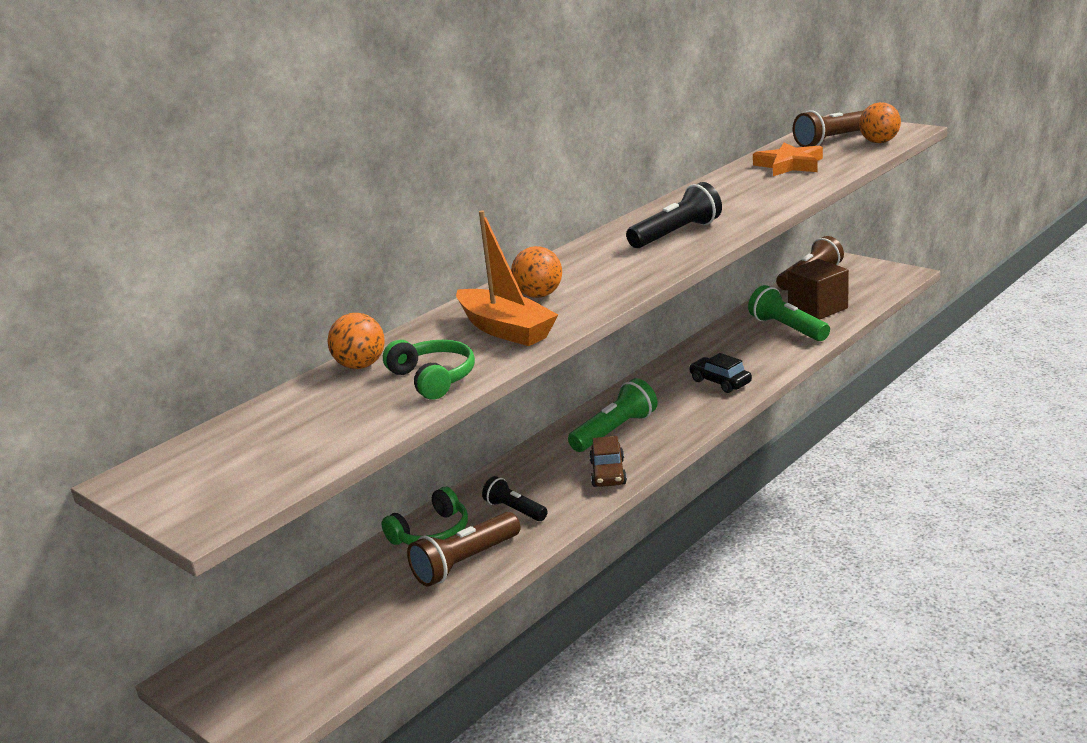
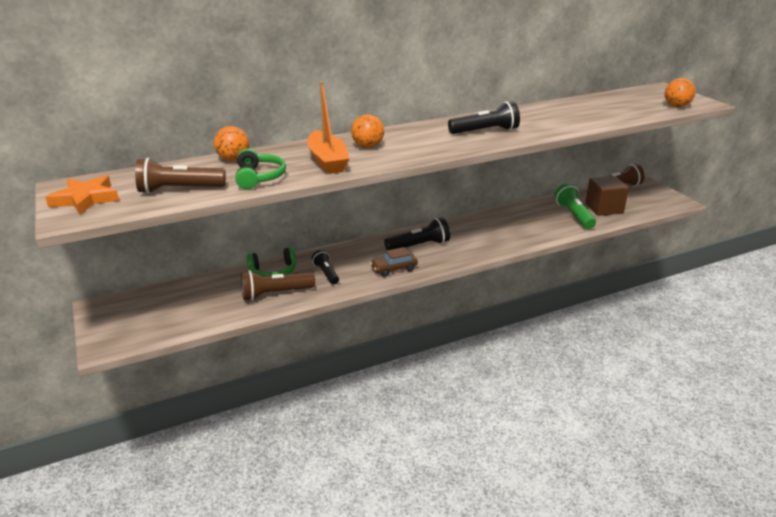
camera: 20 degrees right, 5 degrees up
(608, 473) = (394, 269): brown car -> brown car turned 45 degrees clockwise
(615, 431) = (419, 246): green flashlight -> black flashlight
(720, 382) = (504, 235): black car -> none
(789, 165) = (601, 107): orange star -> orange star (85, 199)
(832, 140) = (646, 98): brown flashlight -> brown flashlight (179, 189)

